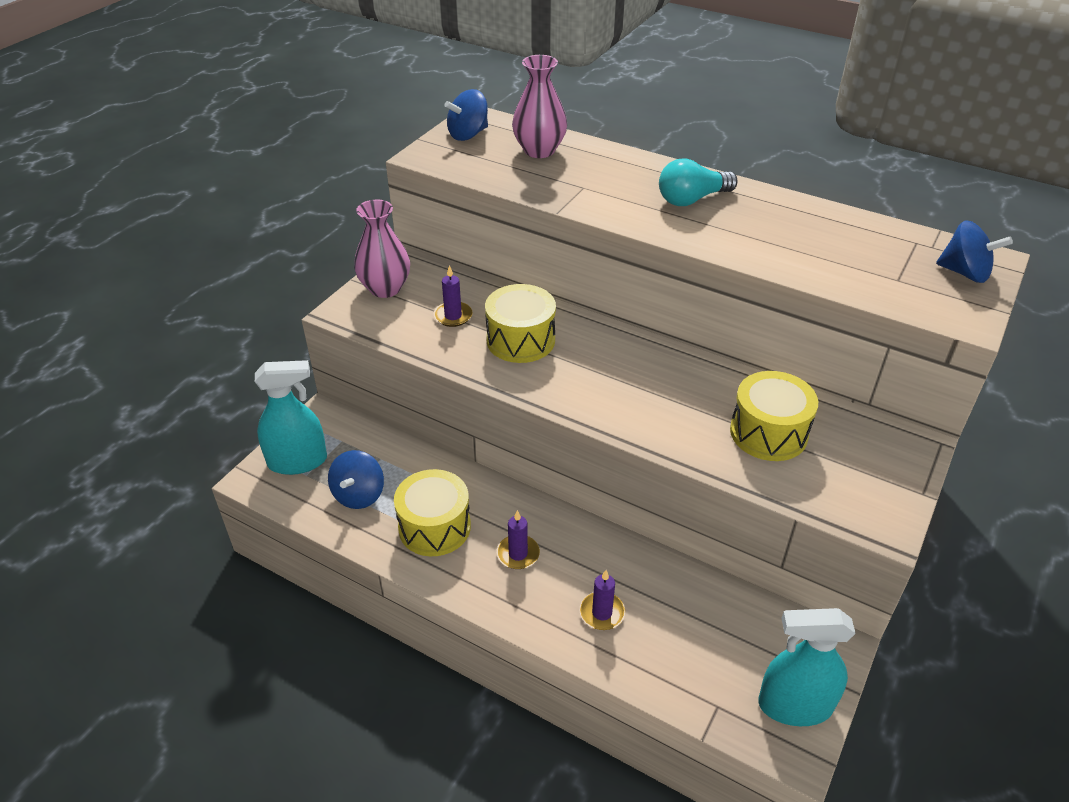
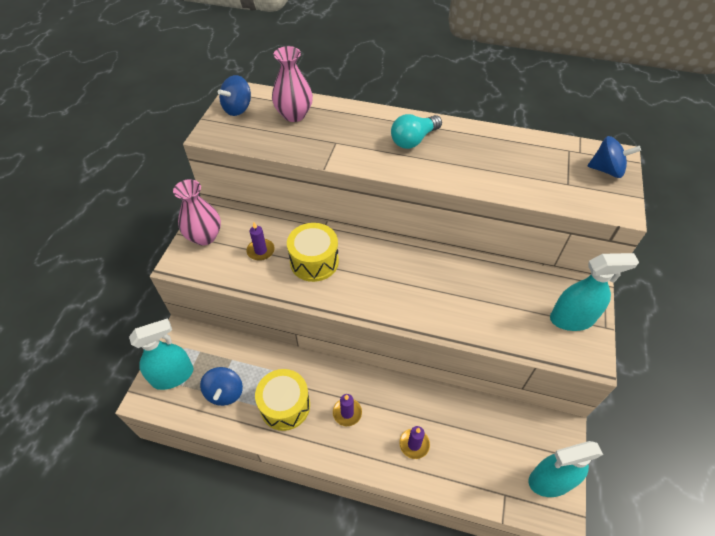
camera: 15 degrees left, 10 degrees up
(768, 433) = (499, 302): yellow drum -> none
(873, 473) = (572, 319): none -> turquoise spray bottle

